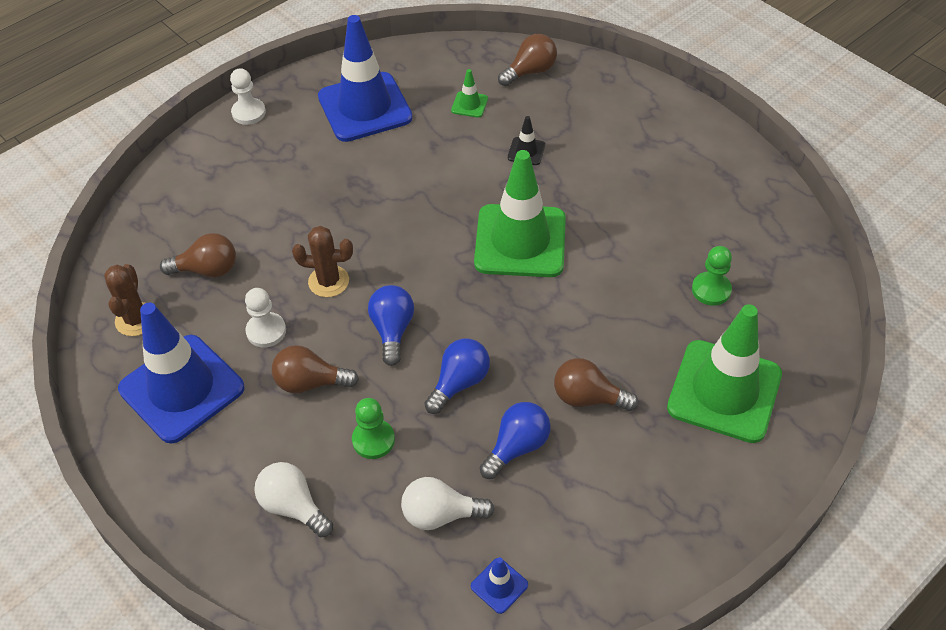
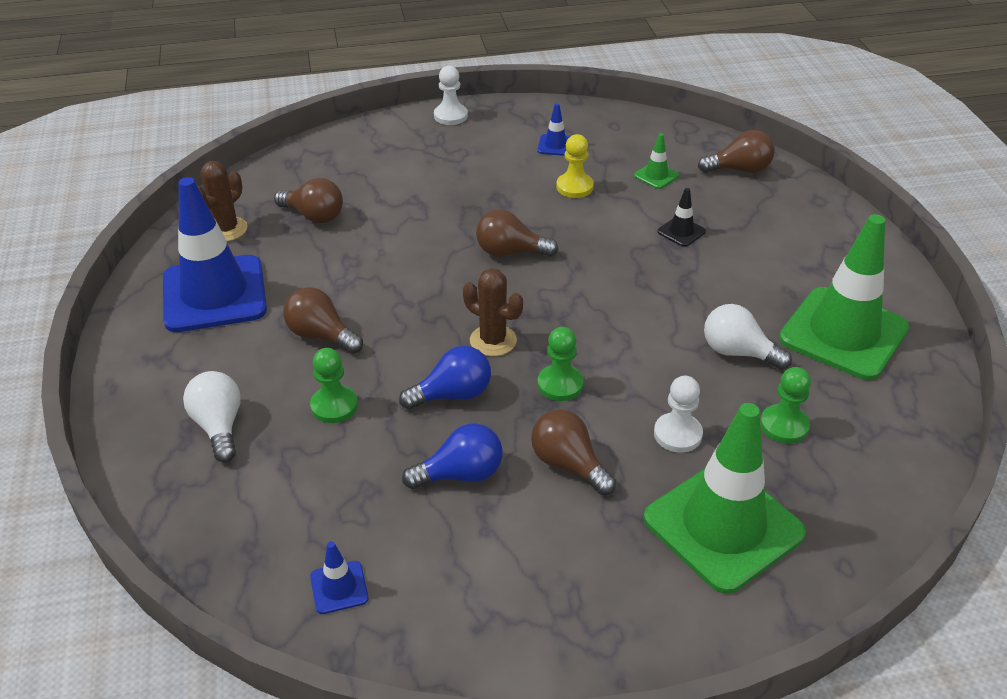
camera: 30 degrees right, 10 degrees down
(266, 331) = (320, 280): white pawn -> white pawn (677, 434)
(328, 281) = (406, 264): brown cactus -> brown cactus (493, 341)
(365, 107) = (555, 145): blue traffic cone -> blue traffic cone, size x0.40
(392, 330) = (429, 325): blue light bulb -> none
(406, 230) = (510, 252): none -> brown light bulb
(411, 143) = (574, 187): none -> yellow pawn
(441, 514) = (339, 497): white light bulb -> white light bulb (738, 352)
(520, 241) = (612, 302): green traffic cone -> green traffic cone (843, 333)
(533, 333) = (560, 384): none -> green pawn

